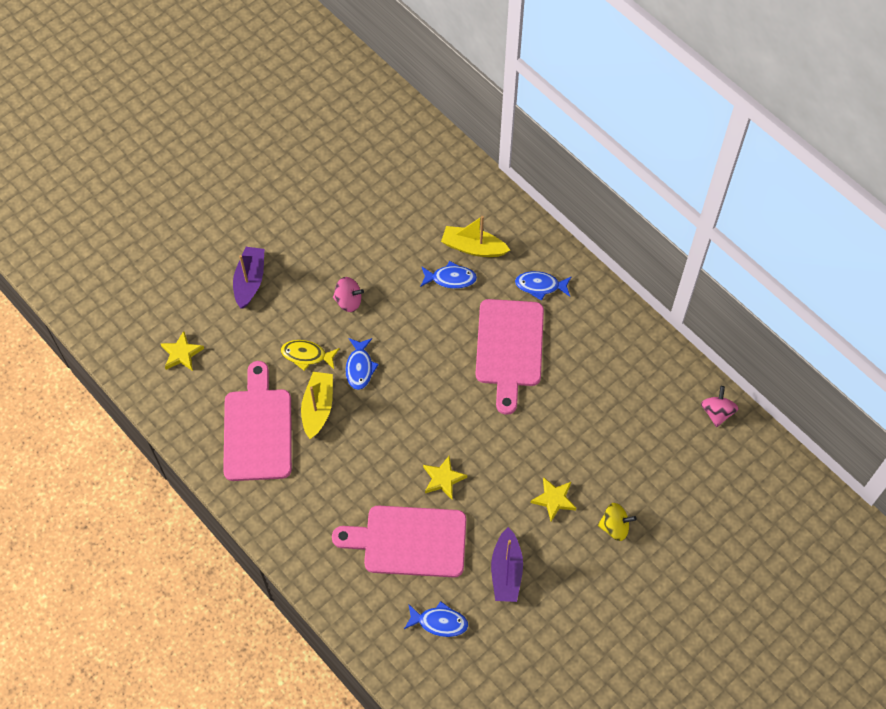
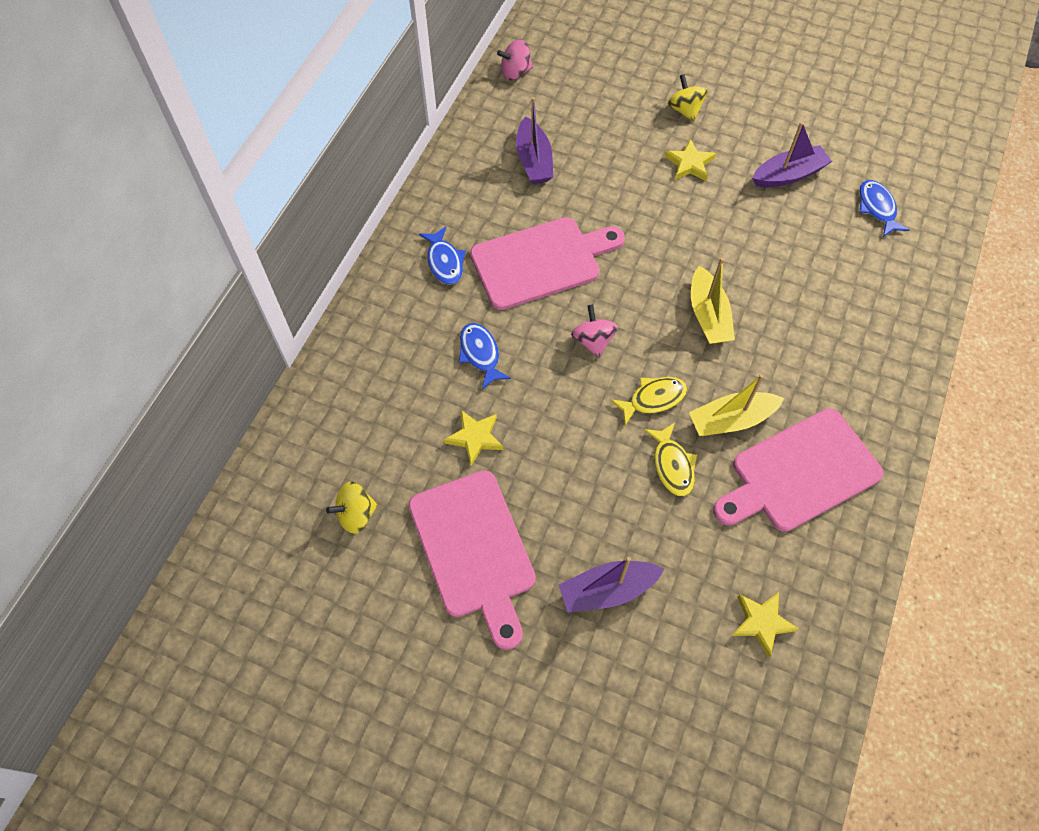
camera: 115 degrees left, 0 degrees up
(348, 301) = (571, 452): pink spinning top -> pink spinning top (593, 341)
(359, 367) = (653, 399): blue fish -> yellow fish
(373, 170) = (356, 514): none -> yellow spinning top
(409, 541) = (818, 265): pink cutting board -> pink cutting board (474, 549)
(443, 479) = (731, 262): yellow star -> yellow star (475, 438)
(473, 247) = (424, 347): yellow boat -> yellow boat (708, 315)
(610, 385) = (534, 160): none -> purple boat

